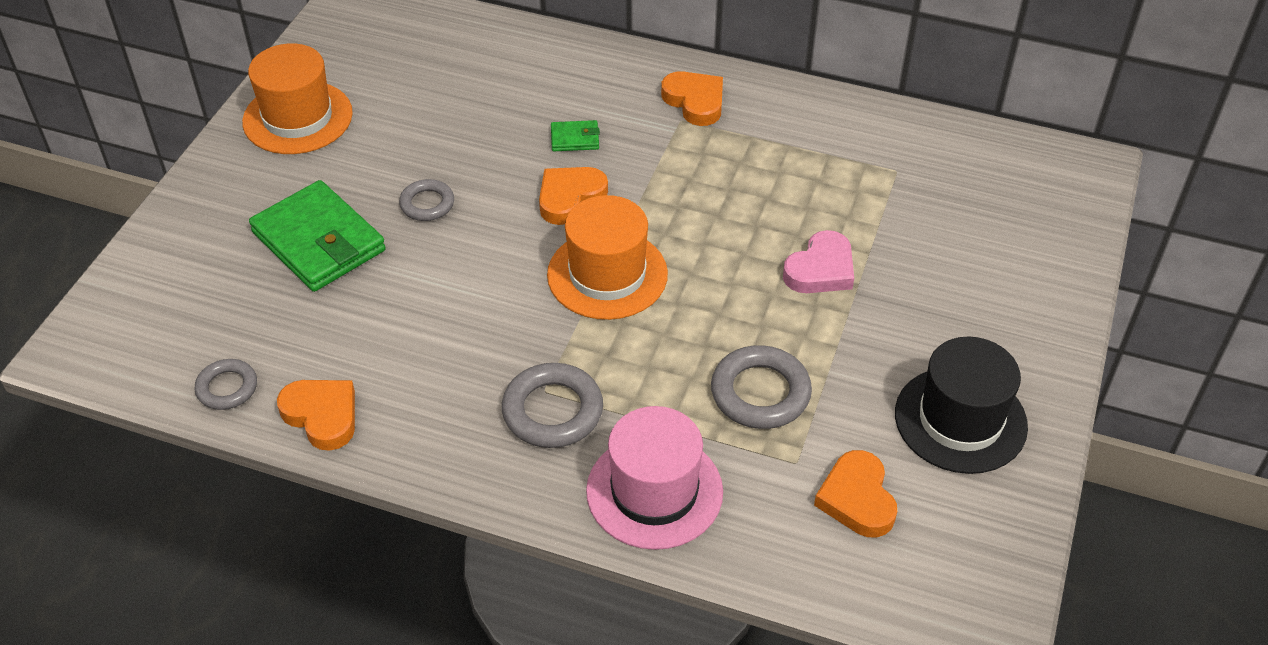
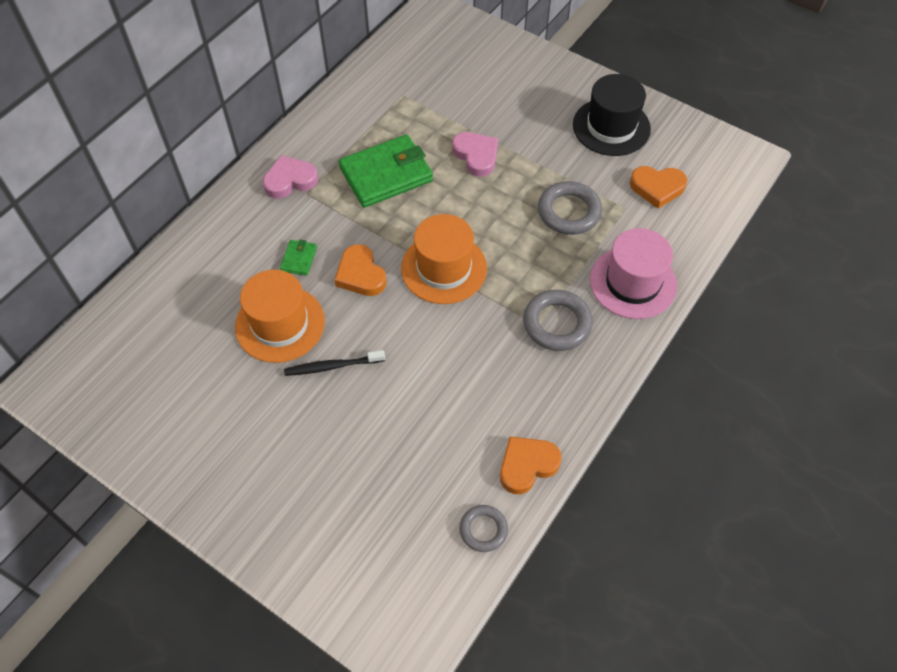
camera: 75 degrees left, 10 degrees up
(297, 117) = (188, 447): orange hat -> orange hat (280, 324)
(318, 241) = (346, 448): green wallet -> green wallet (386, 174)
(427, 204) = (332, 366): grey ring -> black toothbrush
(695, 101) = (290, 180): orange heart -> pink heart

